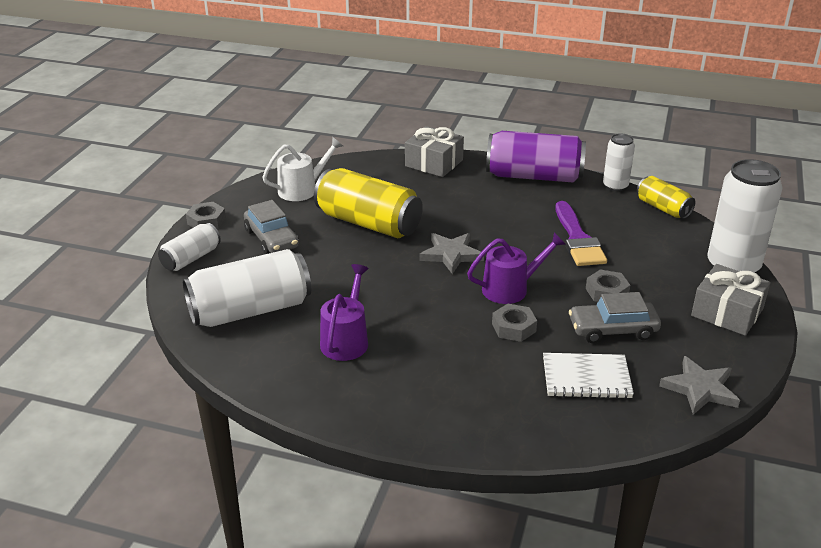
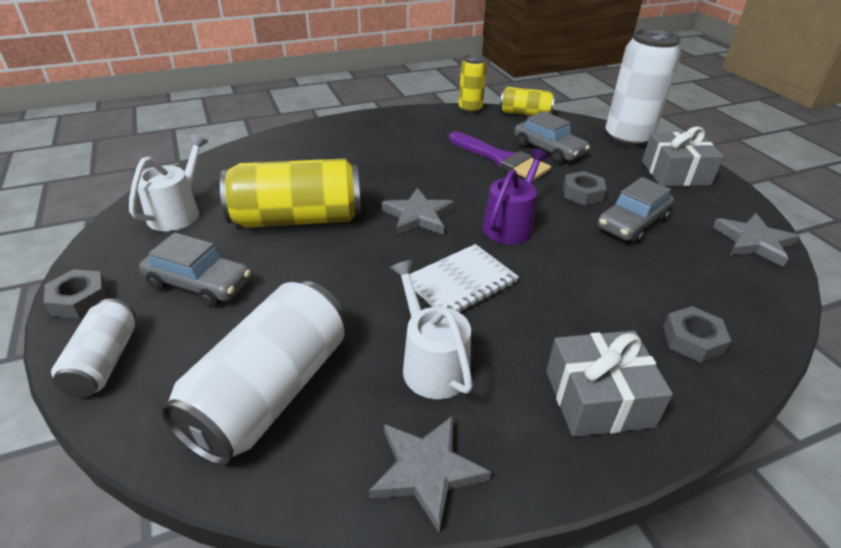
camera: 40 degrees left, 5 degrees up
(283, 382) = (427, 471): none -> grey star
(346, 340) = (431, 364): purple watering can -> white watering can
(434, 163) = (295, 139): grey gift -> grey gift (598, 398)
(513, 327) = (562, 260): grey nut -> grey nut (692, 340)
(534, 176) = (398, 121): purple can -> none
(586, 378) = (678, 278): white notebook -> white notebook (461, 283)
(615, 186) = (470, 109): white can -> yellow can
(634, 247) = (548, 150): none -> grey car

